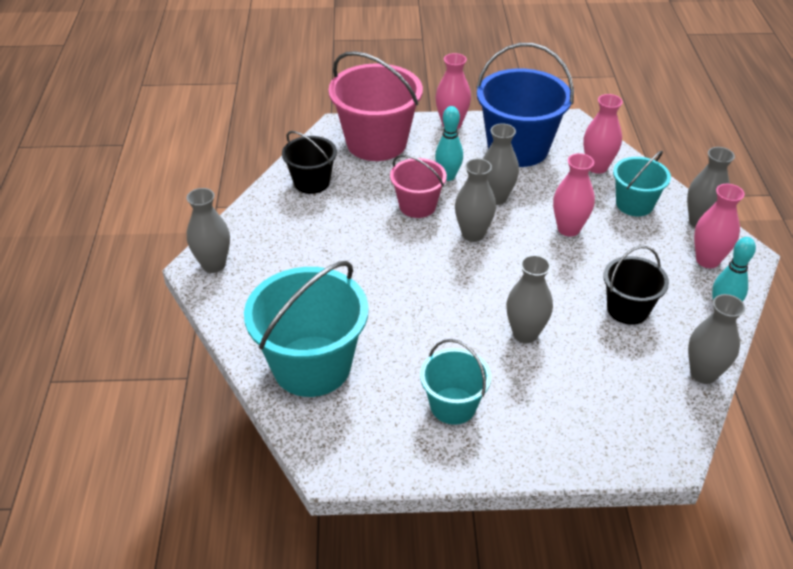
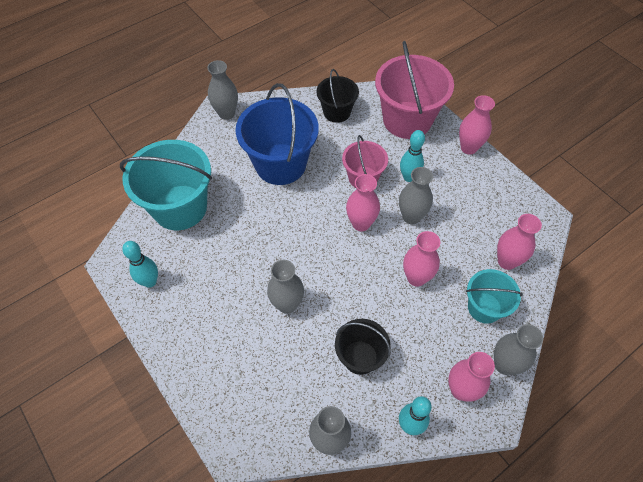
camera: 55 degrees right, 15 degrees up
(396, 440) = (150, 282): none -> turquoise bowling pin
(453, 406) = (196, 297): turquoise bucket -> none
(473, 234) = (361, 223): grey vase -> pink vase
(518, 148) = (480, 200): blue bucket -> blue bucket (280, 164)

